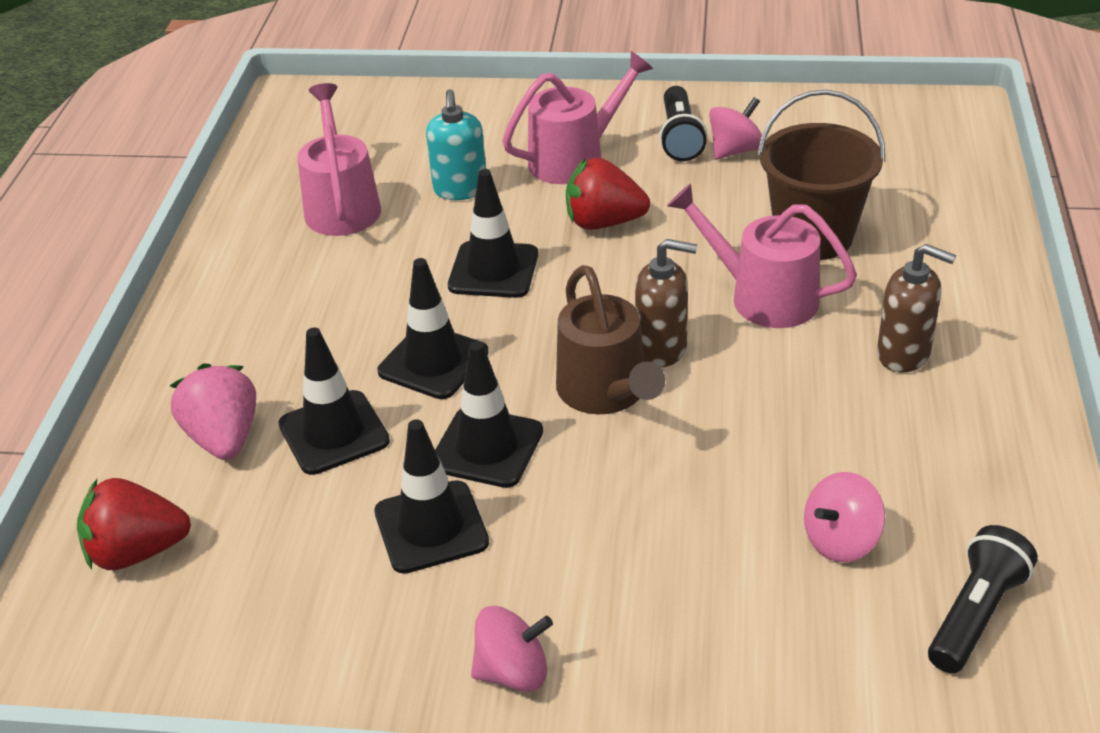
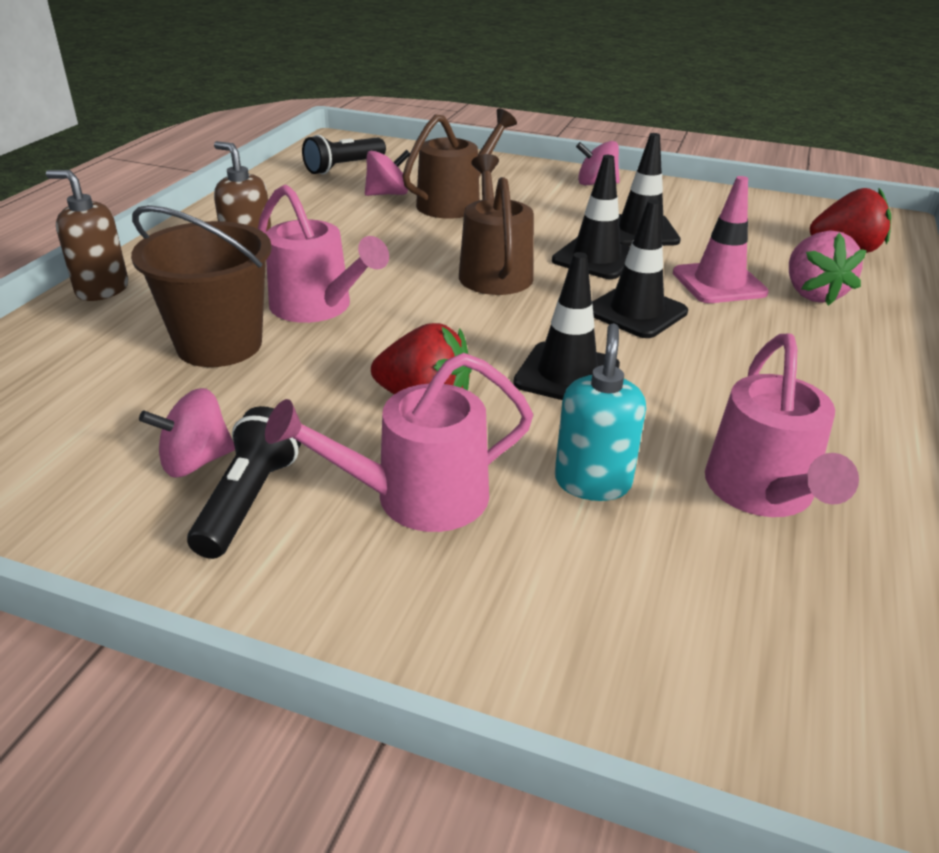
camera: 170 degrees left, 5 degrees down
(334, 433) = (719, 283): black traffic cone -> pink traffic cone
(662, 348) = (433, 289): brown soap dispenser -> brown soap dispenser (102, 290)
(724, 540) = (455, 203): none -> brown watering can

